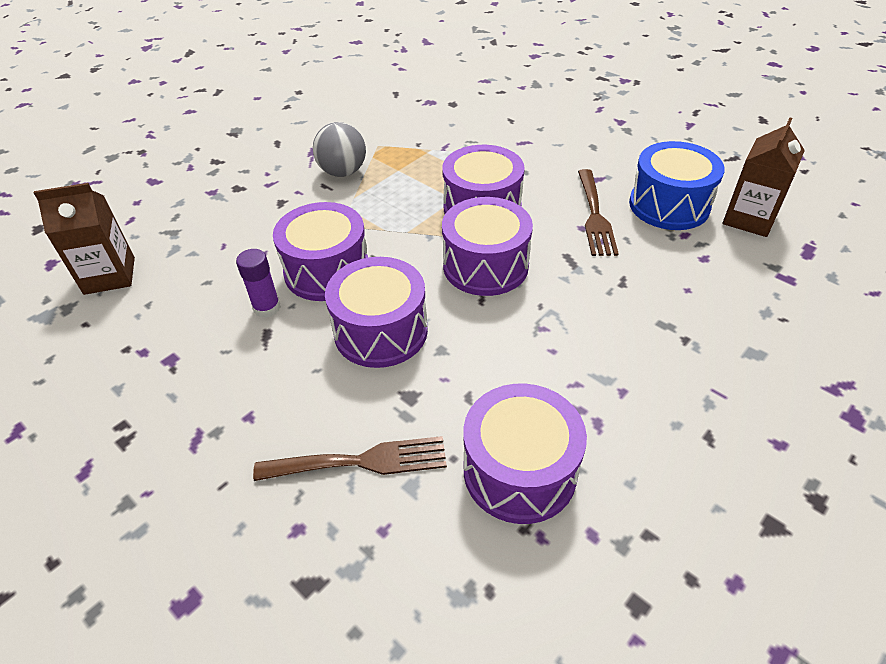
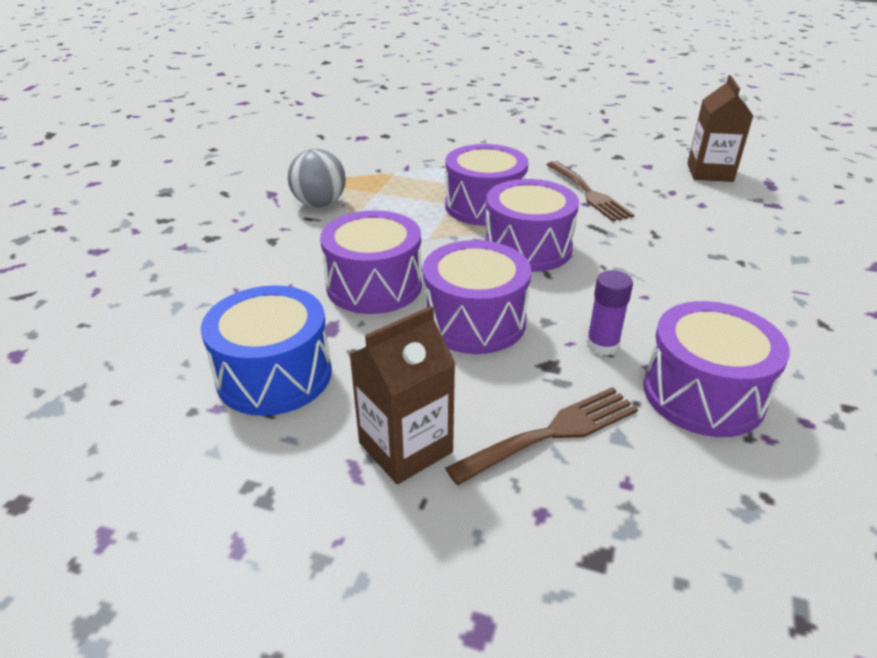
camera: 25 degrees left, 10 degrees down
(109, 275) = (111, 347): brown carton -> brown carton (405, 447)
(267, 308) = (335, 331): purple glue stick -> purple glue stick (602, 345)
(669, 205) = (641, 175): blue drum -> blue drum (274, 375)

